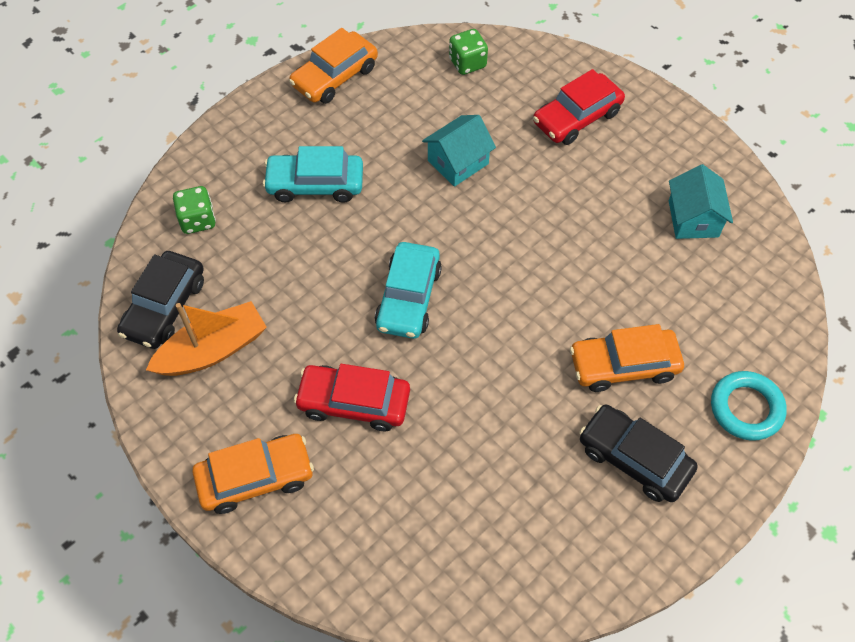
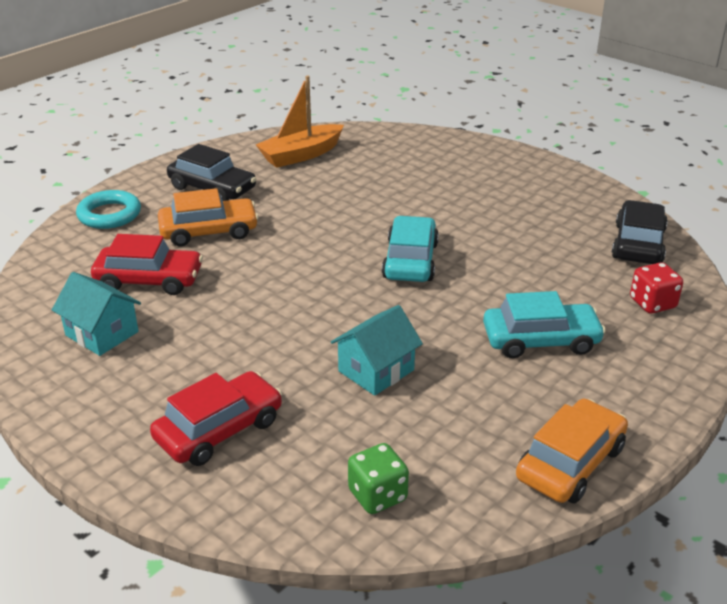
camera: 175 degrees right, 25 degrees down
(198, 220) = (652, 303): green dice -> red dice
(213, 350) = (576, 223): orange boat -> orange boat (301, 155)
(255, 478) = (504, 169): orange car -> none
(354, 402) = (442, 203): red car -> red car (149, 280)
(693, 218) = (102, 333): turquoise house -> turquoise house turned 45 degrees counterclockwise

